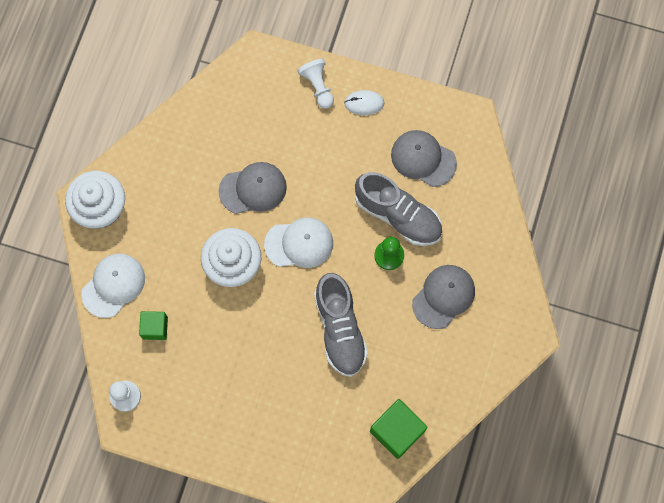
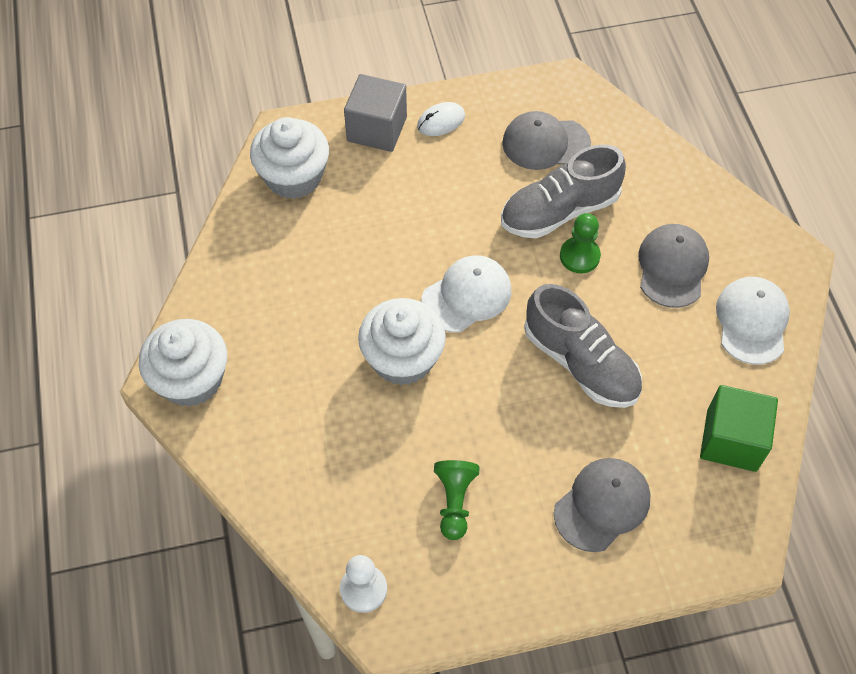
camera: 30 degrees left, 15 degrees down
(113, 285) = (263, 461): white cap -> white cap (752, 321)
(155, 328) = (350, 483): green cube -> none
(207, 374) = (454, 502): none -> green pawn
(242, 95) = (293, 177): none -> white cupcake
(253, 189) = (371, 265): grey cap -> grey cap (602, 505)
(318, 86) = (377, 129): white pawn -> grey cube
(398, 215) = (559, 211): grey shoe -> grey shoe turned 150 degrees clockwise

